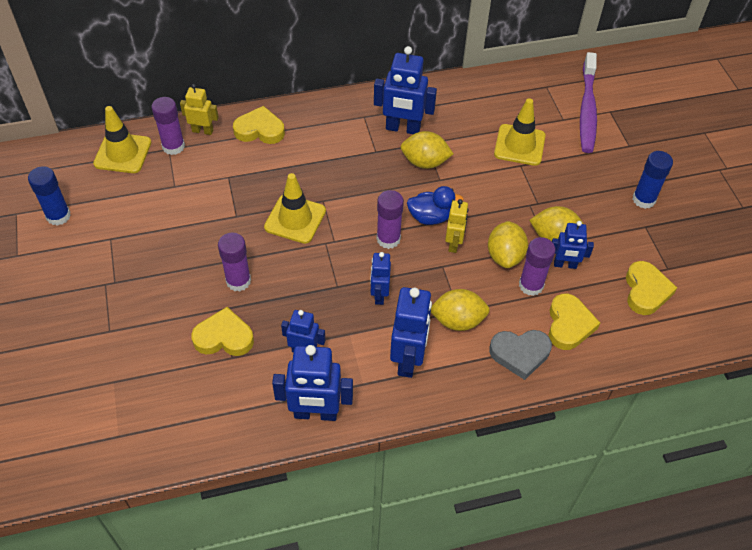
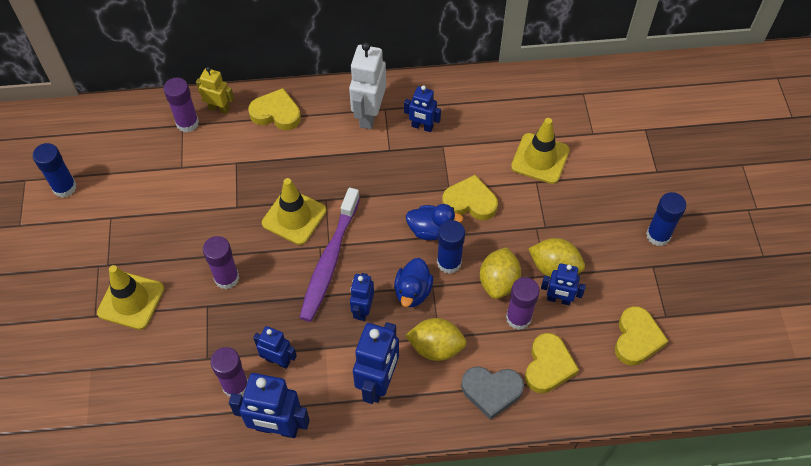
camera: 10 degrees right, 5 degrees up
(123, 153) = (136, 125): yellow traffic cone -> yellow traffic cone (131, 300)
(224, 337) = (203, 336): yellow heart -> yellow heart (470, 202)
(350, 123) = (369, 115): none -> white robot
(388, 239) = (383, 249): purple glue stick -> purple glue stick (235, 385)
(403, 128) = (422, 127): blue robot -> blue robot, size x0.60
(424, 273) = (413, 292): none -> blue duck
(425, 162) = (437, 168): yellow lemon -> none
(454, 243) = (449, 262): yellow robot -> blue glue stick
(587, 109) = (621, 124): purple toothbrush -> purple toothbrush (329, 260)

